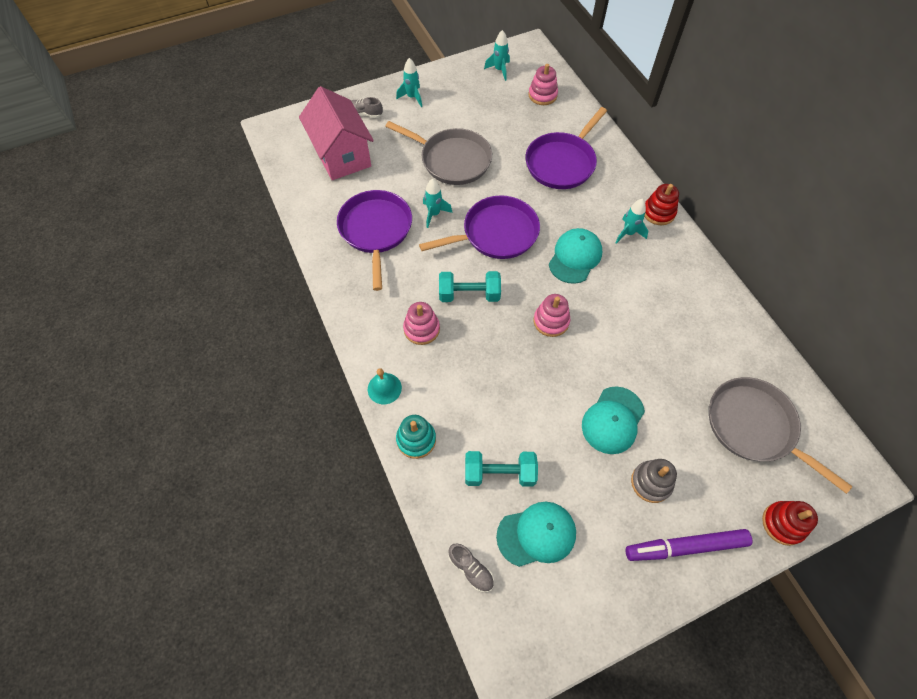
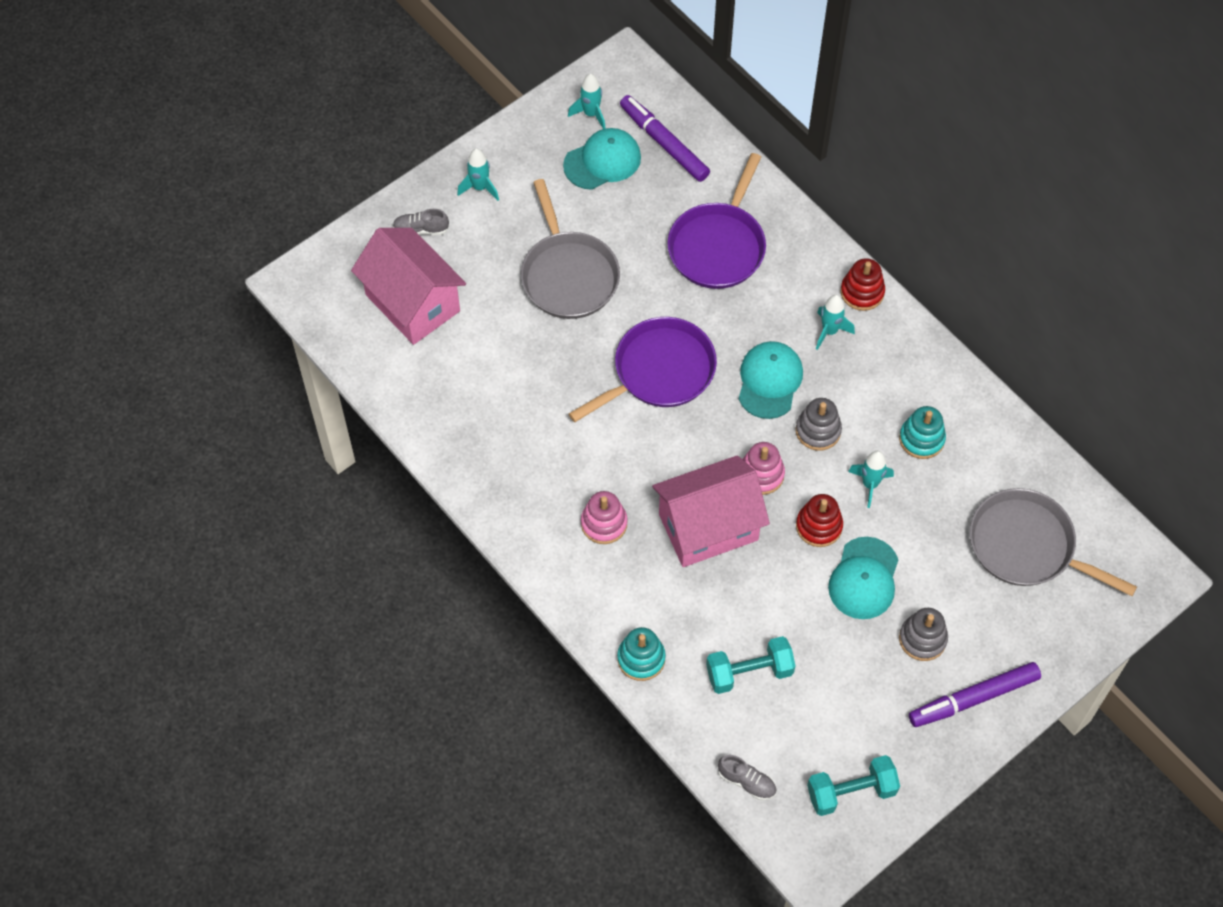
camera: 15 degrees left, 0 degrees up
(376, 230) = (499, 404): purple pan -> none
(384, 388) = (583, 608): turquoise bell -> none
(434, 214) = (569, 362): turquoise rocket -> turquoise rocket (870, 484)
(452, 160) = (568, 275): grey pan -> grey pan turned 60 degrees clockwise
(469, 294) = (649, 464): turquoise dumbbell -> turquoise dumbbell (851, 792)
(499, 350) = (708, 527): none -> pink house
(536, 534) = (809, 727): turquoise cap -> turquoise cap (602, 161)
(542, 95) = (664, 143): pink stacking toy -> purple marker
(603, 300) = (818, 430): none -> grey stacking toy
(682, 324) = (921, 439): none -> turquoise stacking toy
(783, 524) = (1074, 647): red stacking toy -> red stacking toy (819, 526)

